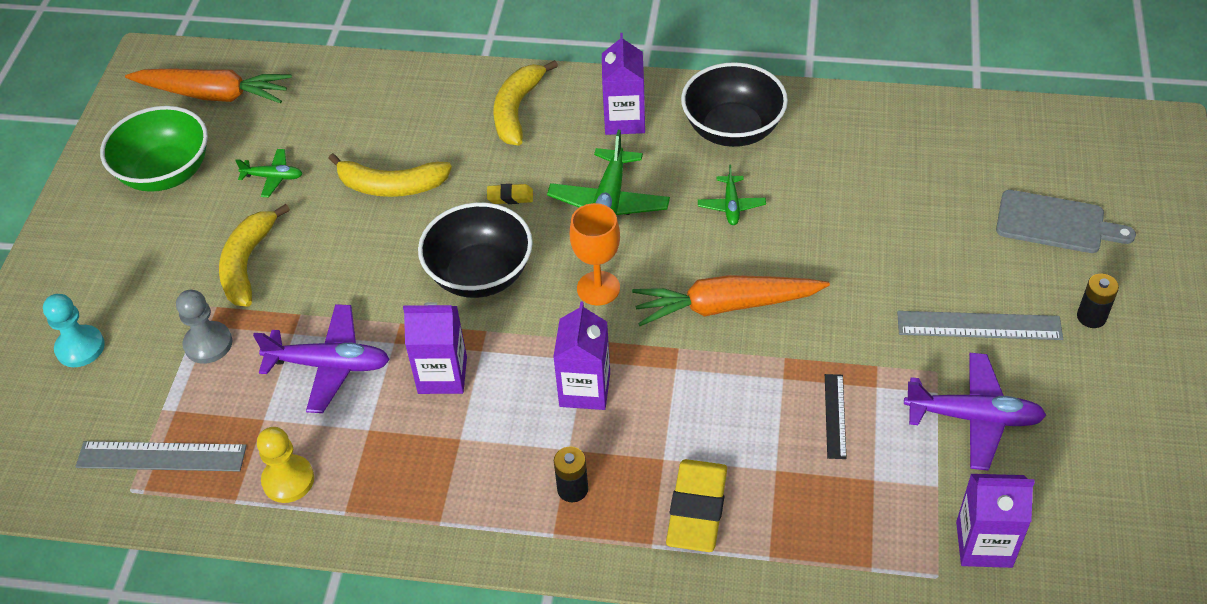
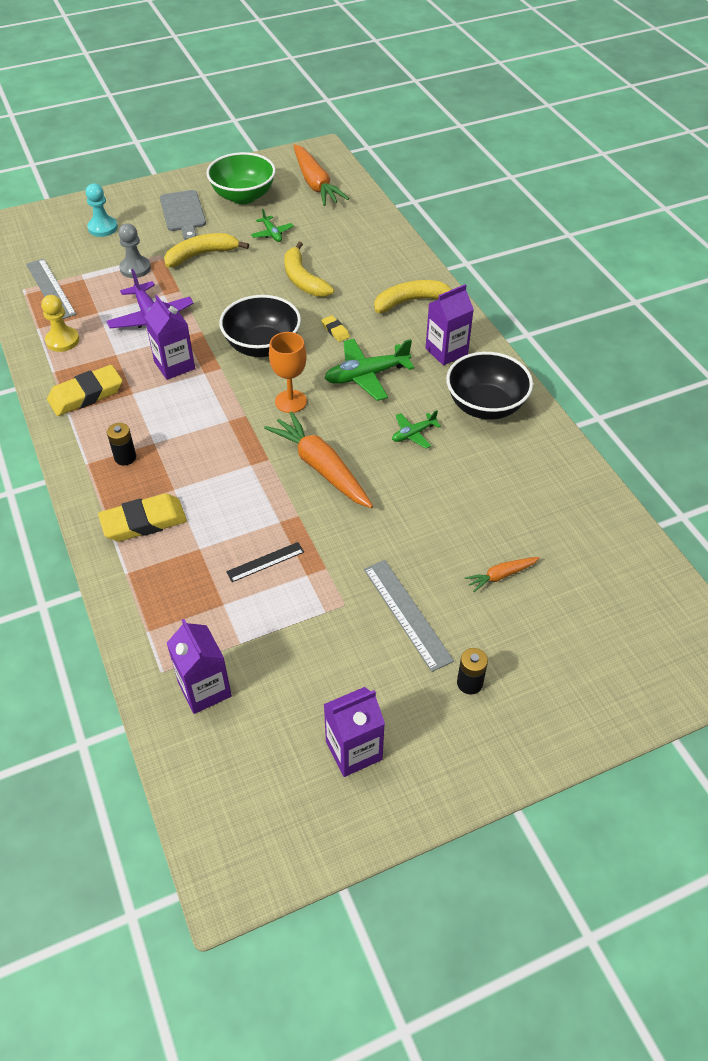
camera: 55 degrees right, 0 degrees up
(422, 490) = (86, 395): none -> yellow eraser
(585, 389) = (205, 430): purple carton -> purple carton (354, 750)
(973, 230) = (501, 575): none -> orange carrot
(973, 417) = (316, 642): purple plane -> none
(1055, 223) = (552, 625): grey cutting board -> grey cutting board (183, 213)

